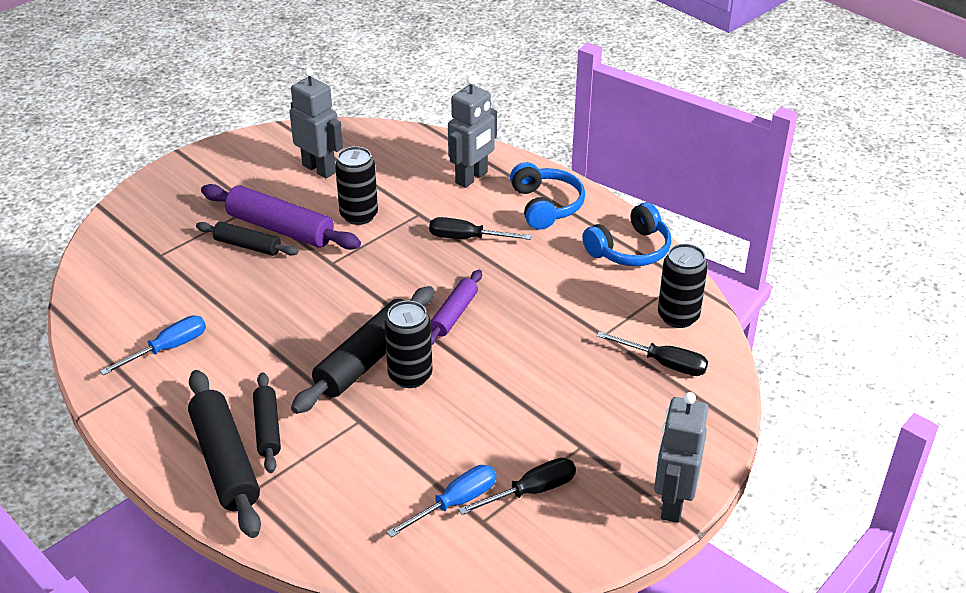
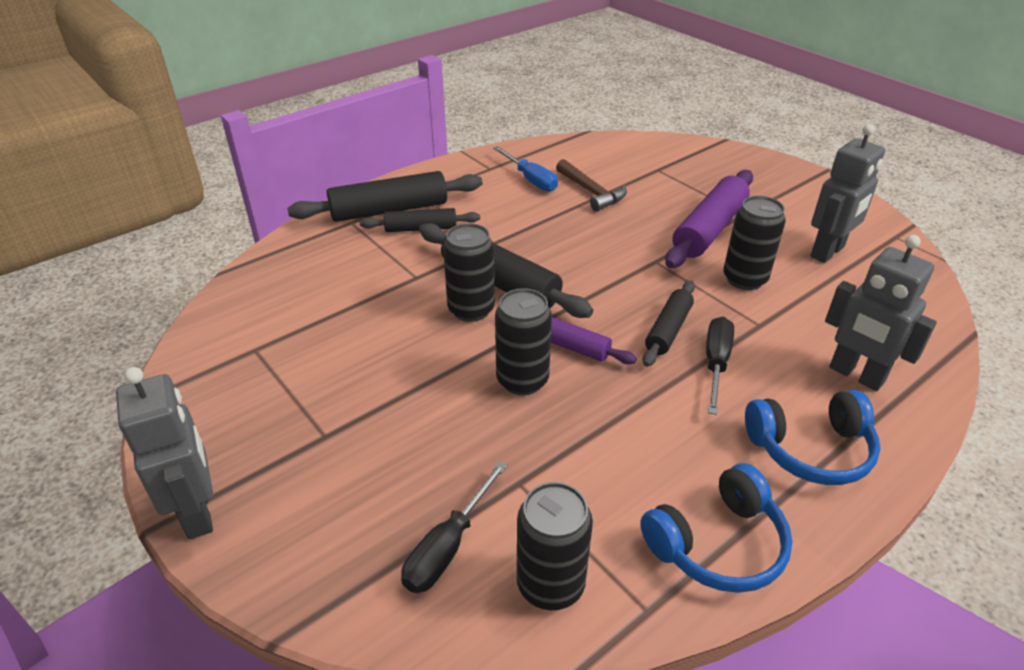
camera: 95 degrees right, 0 degrees up
(202, 302) = (591, 192): none -> brown hammer
(247, 246) = (677, 212): black rolling pin -> black rolling pin (668, 330)
(455, 503) = (286, 332): blue screwdriver -> none
(500, 338) = (522, 380): none -> black can
(531, 491) = (276, 387): black screwdriver -> none
(630, 249) = (717, 544): blue headphones -> blue headphones turned 90 degrees counterclockwise
(672, 503) = (198, 512): grey robot -> grey robot turned 45 degrees clockwise

